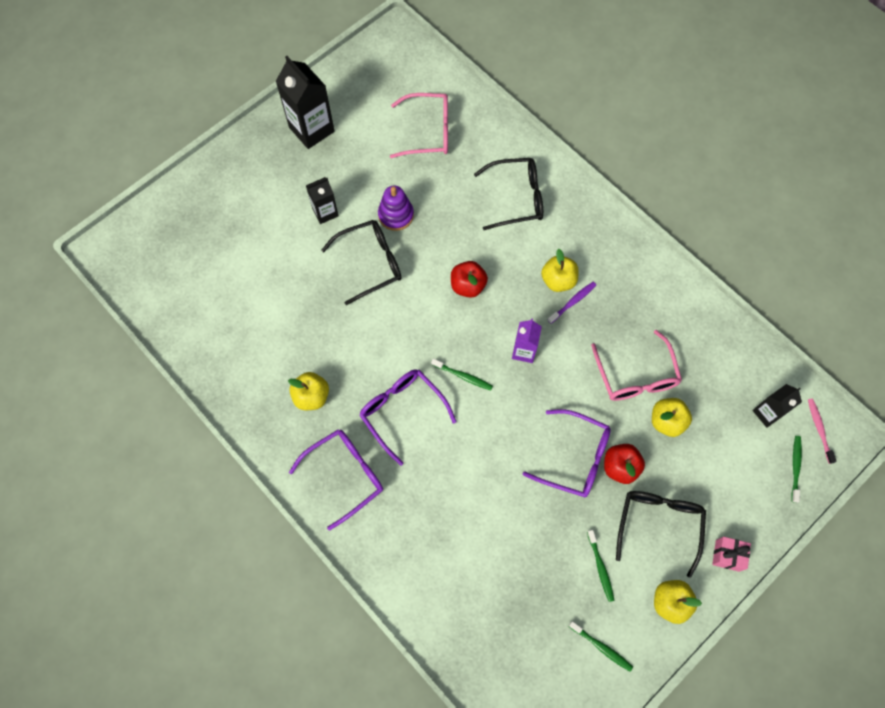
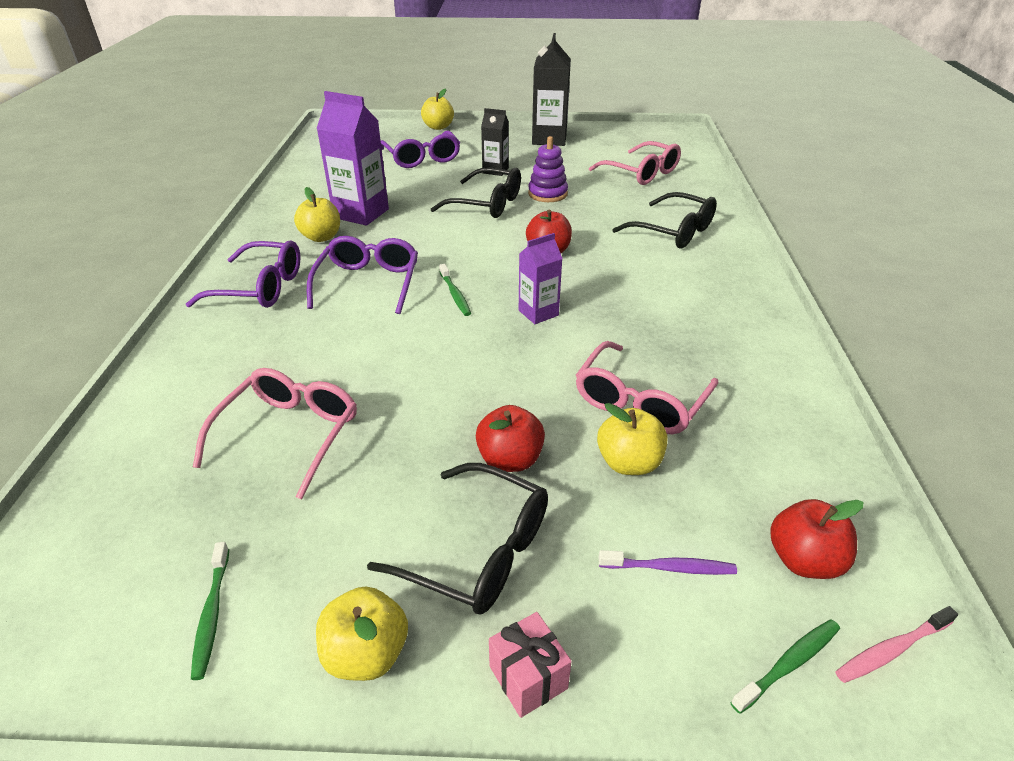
camera: 45 degrees right, 30 degrees down
(301, 348) = (361, 213): none -> purple carton
(512, 549) = (289, 434): none -> pink glasses
(558, 280) = (644, 292): yellow apple -> yellow apple (438, 127)
(572, 302) = (640, 312): purple toothbrush -> purple toothbrush (669, 568)
(575, 458) = (470, 415): purple glasses -> purple glasses (422, 158)
(600, 567) = (344, 530): green toothbrush -> none
(659, 524) = (478, 551): black glasses -> black glasses turned 60 degrees clockwise
(767, 413) = (803, 560): black carton -> red apple
(819, 429) = (891, 650): pink toothbrush -> pink toothbrush turned 150 degrees counterclockwise

